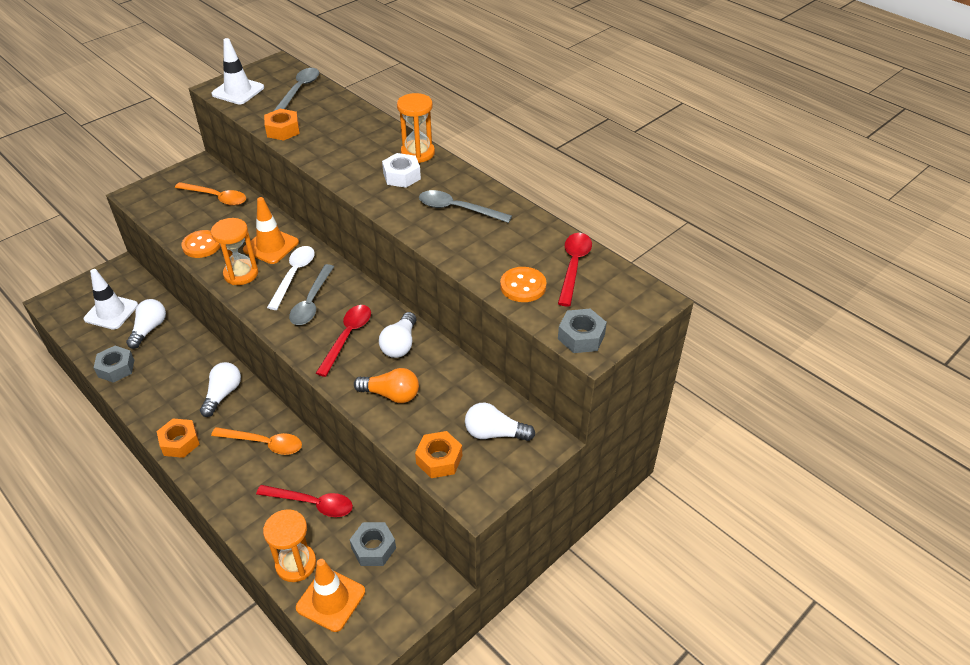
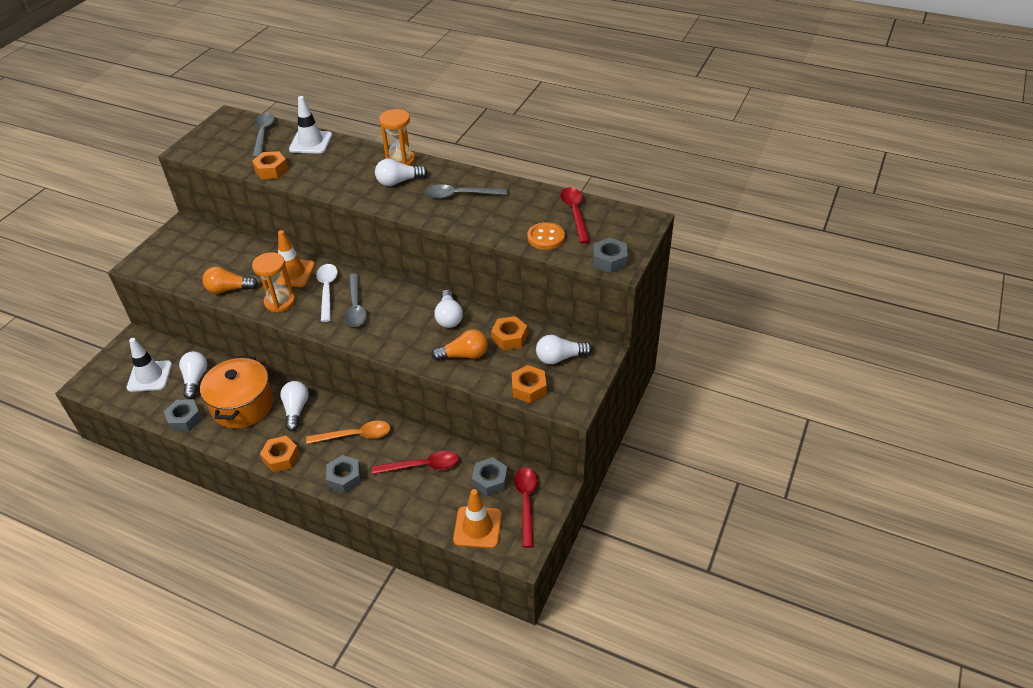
camera: 20 degrees left, 0 degrees up
(176, 372) = (243, 405): none -> orange pot
(202, 245) = (229, 289): orange button -> orange light bulb
(216, 197) = (216, 247): orange spoon -> none
(228, 488) = (345, 478): none -> grey nut
(238, 91) = (207, 148): white traffic cone -> white traffic cone (311, 142)
(296, 564) = (435, 512): orange hourglass -> none
(347, 337) = (402, 324): red spoon -> red spoon (526, 502)
(401, 176) = (398, 181): white nut -> white light bulb
(451, 390) = (509, 338): none -> orange nut

